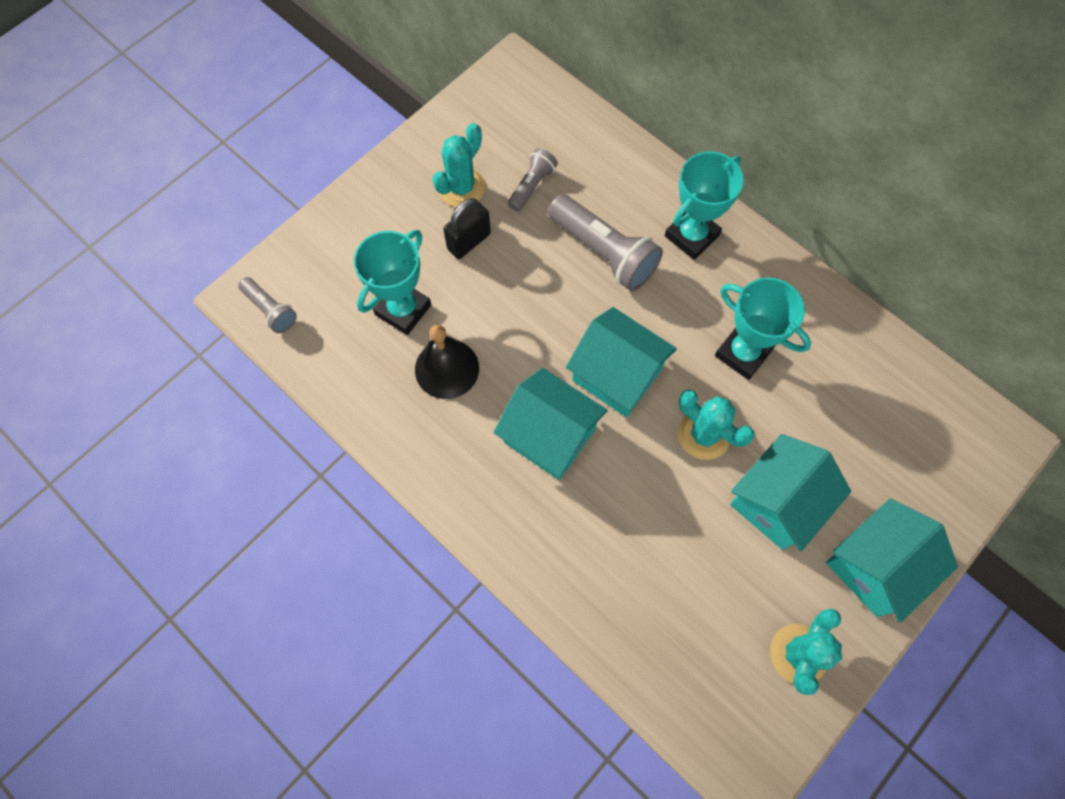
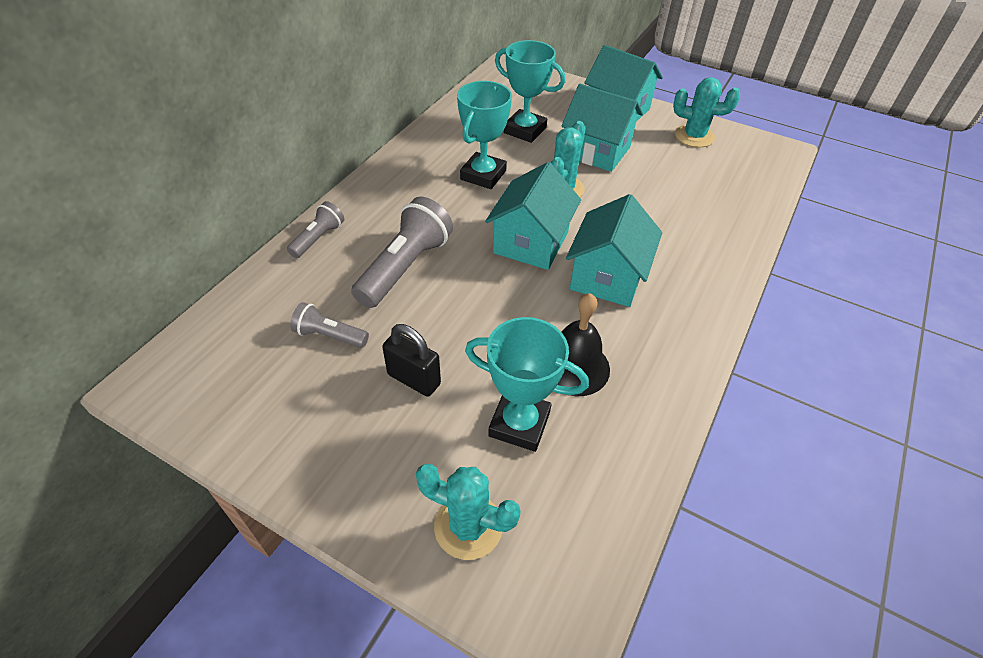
camera: 105 degrees left, 20 degrees down
(270, 310) = (570, 585): grey flashlight -> grey flashlight (318, 238)
(461, 187) = (339, 402): turquoise cactus -> turquoise cactus (468, 526)
(691, 236) = (375, 212): turquoise trophy -> turquoise trophy (525, 130)

